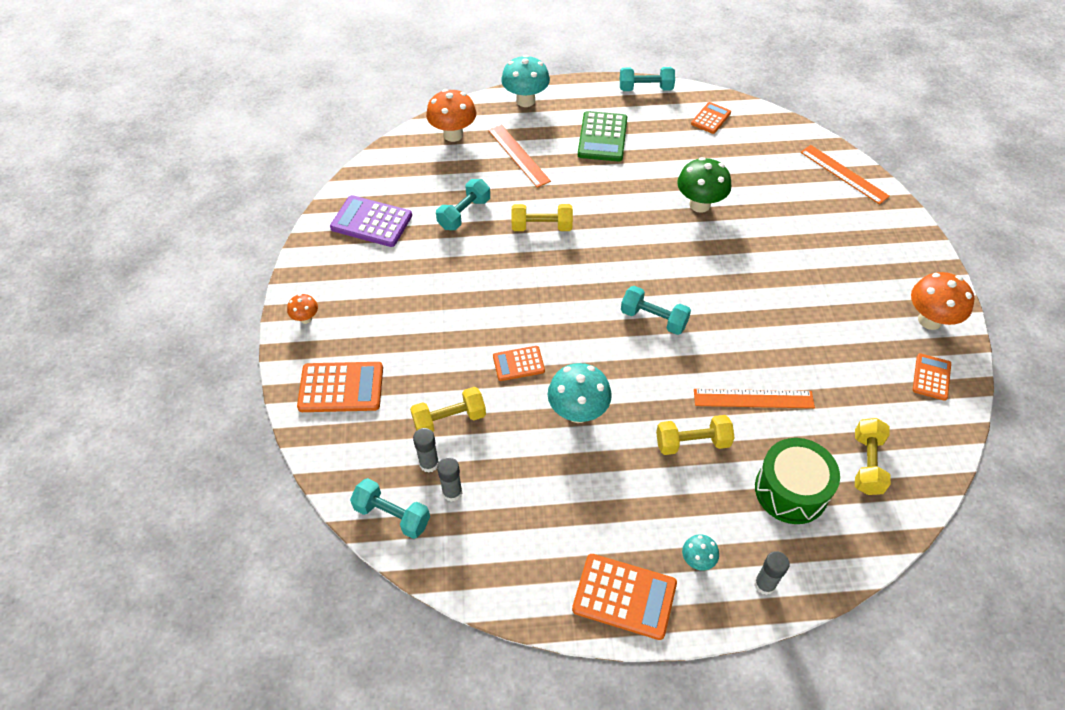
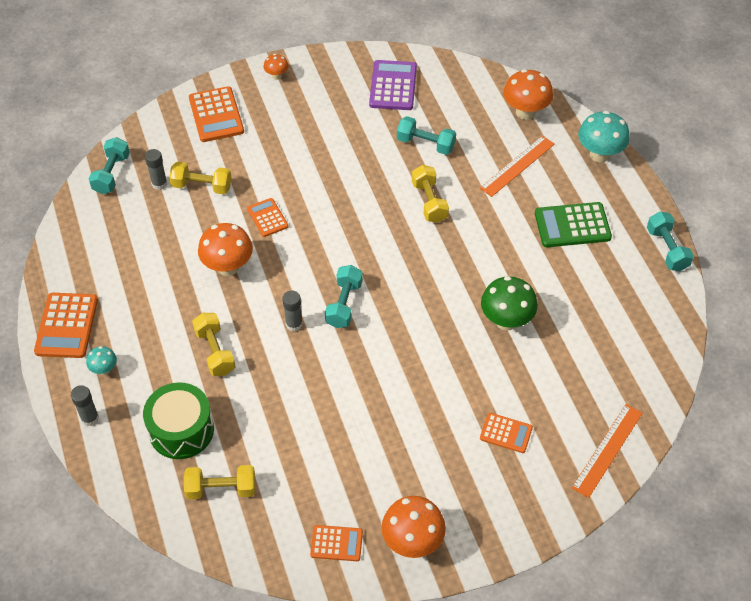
camera: 75 degrees right, 0 degrees up
(449, 419) = (202, 186): yellow dumbbell -> yellow dumbbell turned 45 degrees counterclockwise
(452, 492) = (137, 203): grey glue stick -> grey glue stick (294, 324)
(578, 412) = (228, 267): turquoise mushroom -> orange mushroom
(711, 118) = (645, 314): orange calculator -> orange calculator (506, 433)
(753, 398) = (273, 392): orange ruler -> none

